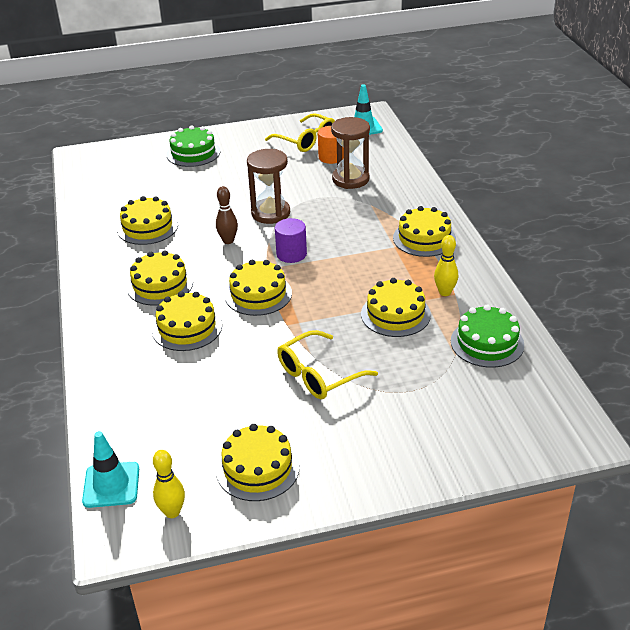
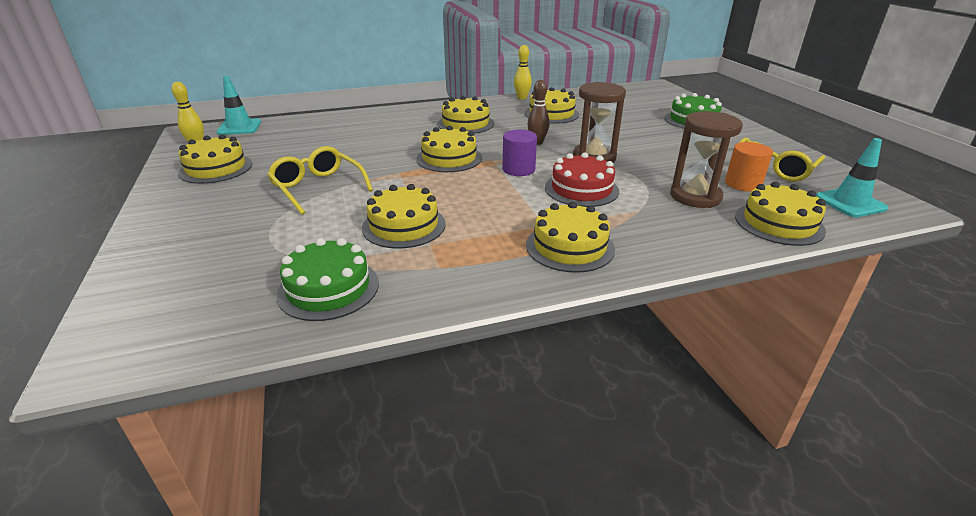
camera: 85 degrees right, 5 degrees down
(187, 328) = (404, 136): yellow cake -> yellow cake (779, 223)
(334, 225) = (581, 189): none -> red cake
(445, 292) = (443, 259): yellow bowling pin -> yellow bowling pin (522, 98)

